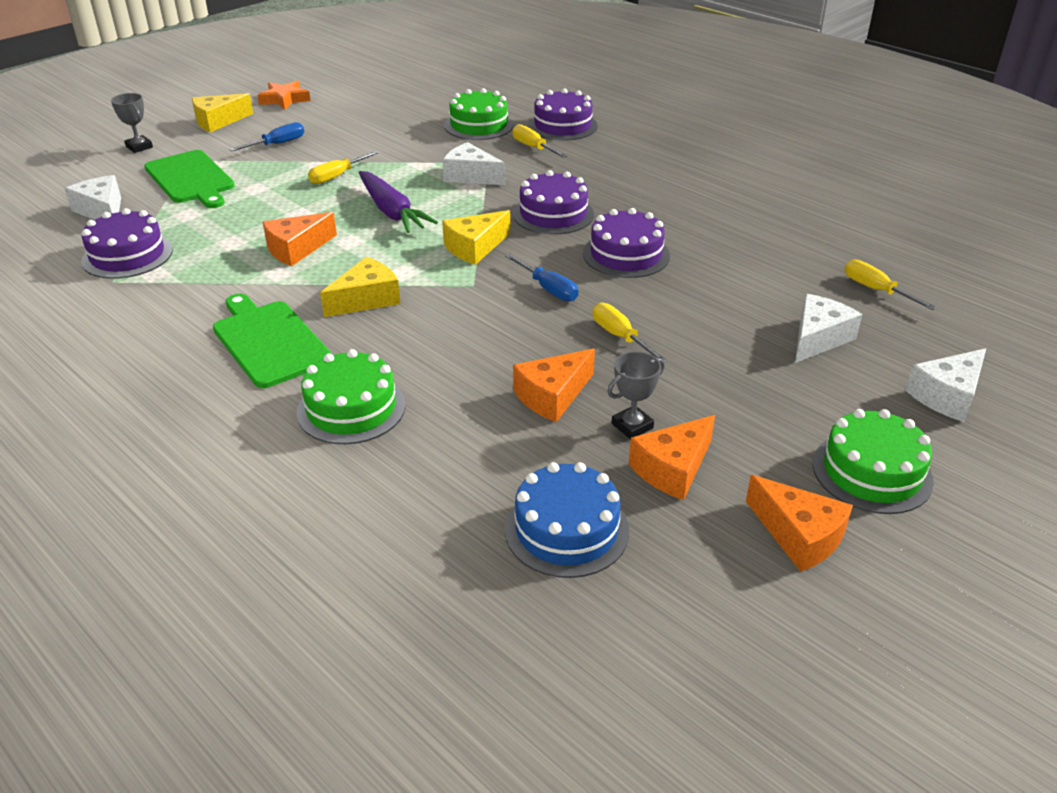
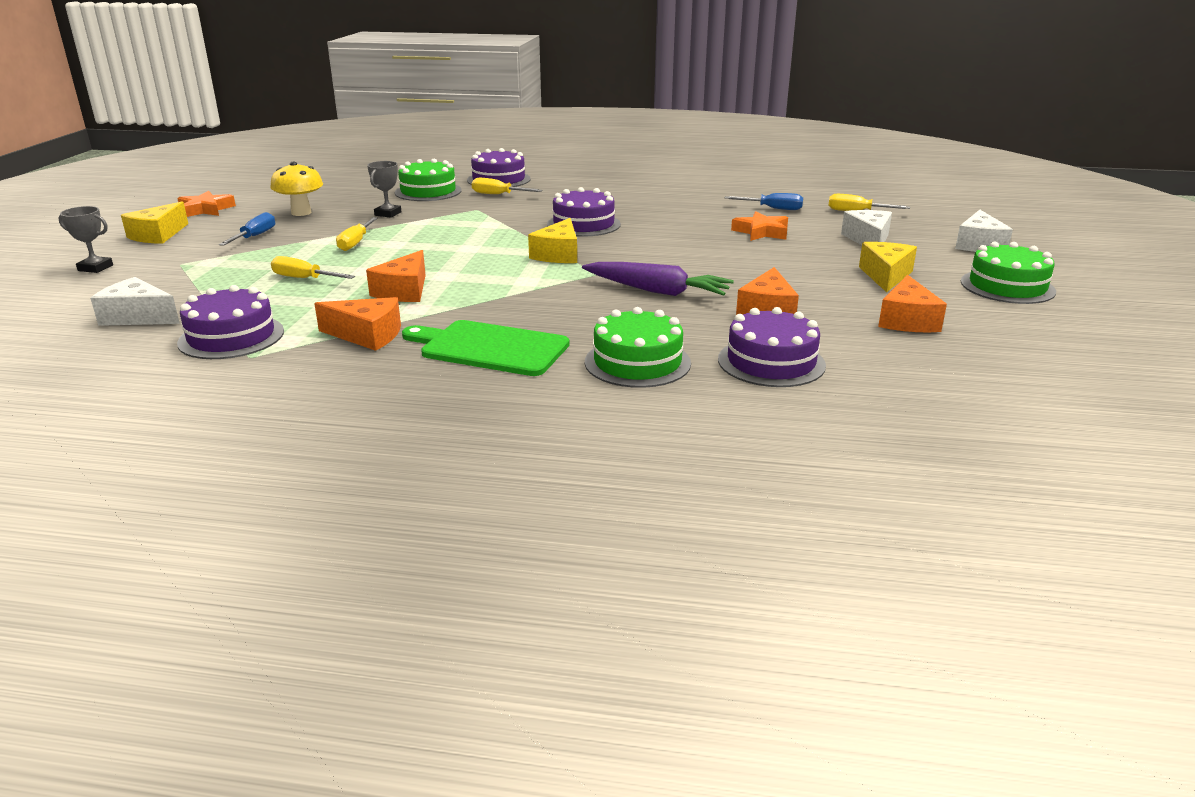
camera: 35 degrees left, 10 degrees down
(190, 179) = (202, 275): green cutting board -> none
(345, 124) = (301, 213): none -> yellow mushroom
(366, 299) = (526, 302): yellow cheese -> yellow cheese (885, 275)
(392, 212) = (449, 251): purple carrot -> purple carrot (657, 291)
(471, 176) = (477, 219): white cheese -> none
(548, 289) = (657, 261): blue screwdriver -> blue screwdriver (772, 208)
(566, 530) = (906, 369): blue cake -> none
(620, 337) = (752, 271): yellow screwdriver -> yellow screwdriver (304, 279)
(626, 255) = (676, 232): purple cake -> purple cake (771, 362)
(632, 426) = (845, 309): grey trophy -> grey trophy (388, 214)
(714, 284) = (761, 232): none -> orange star
(799, 535) = (1027, 324): orange cheese -> orange cheese (367, 335)

